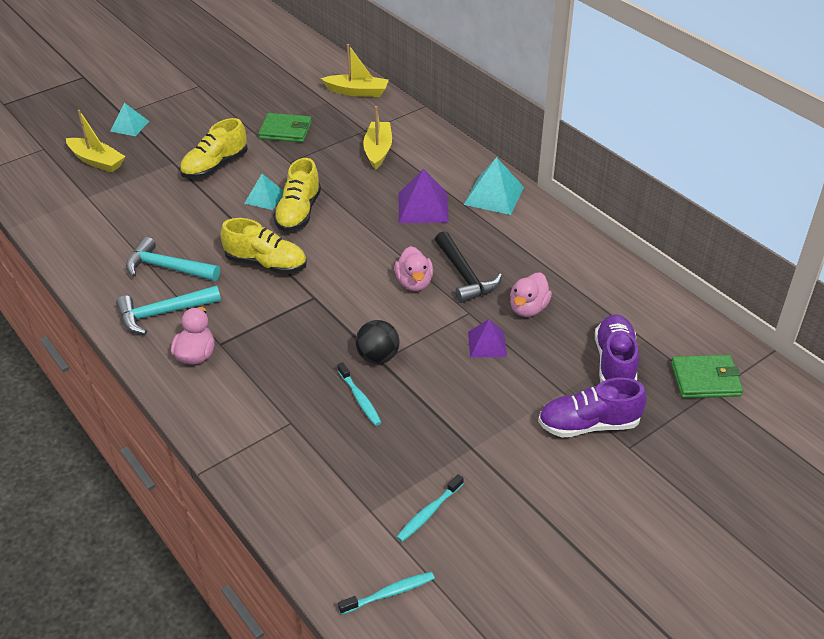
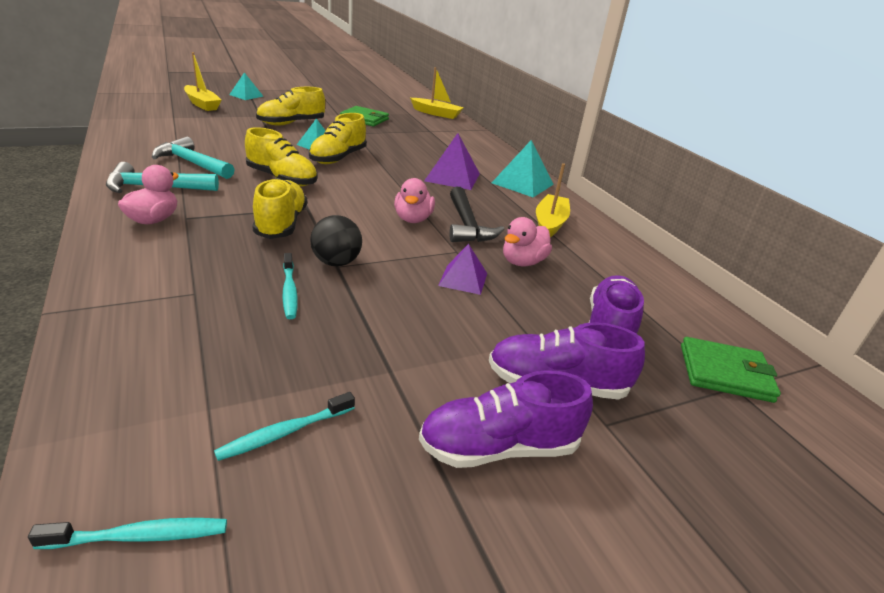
camera: 10 degrees right, 10 degrees down
(305, 326) = (281, 224): none -> yellow shoe
(378, 151) = (433, 142): yellow boat -> yellow boat (550, 223)
(565, 484) = (499, 447): none -> purple shoe

